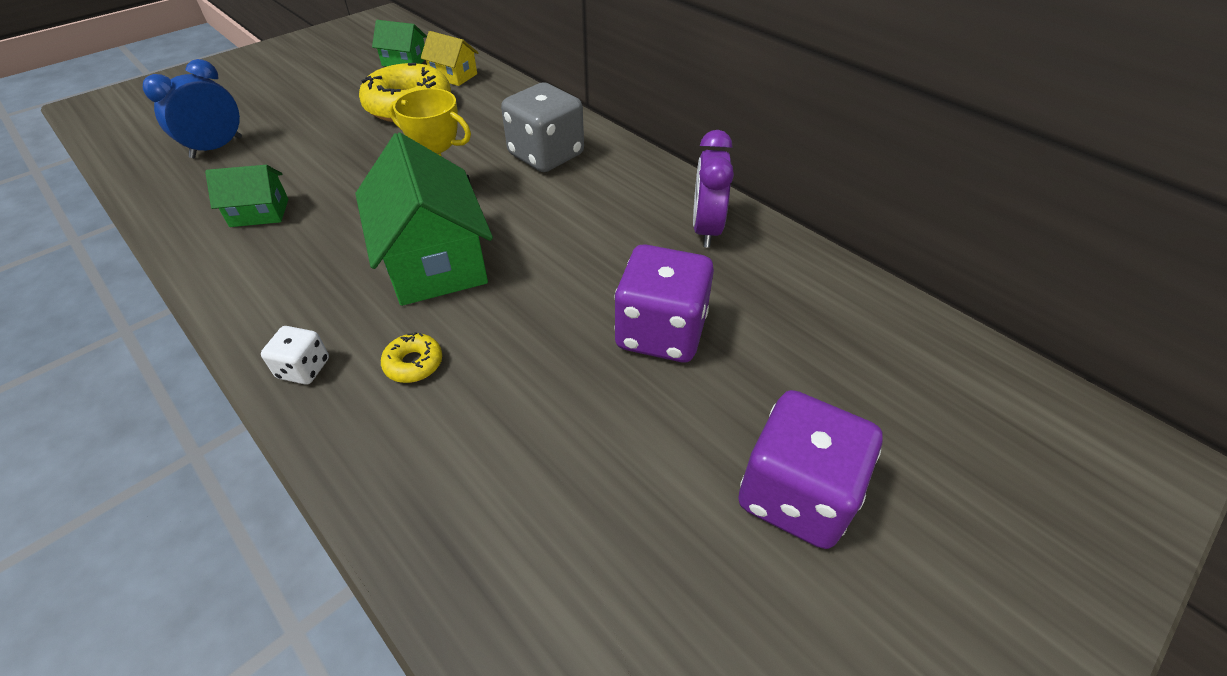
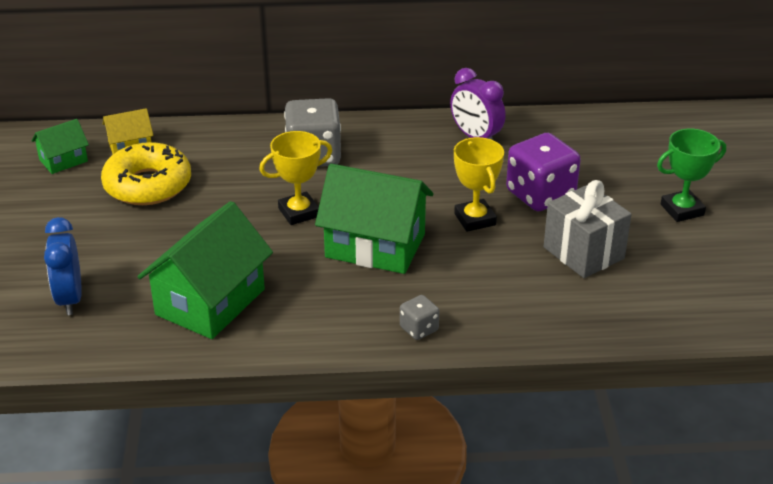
camera: 50 degrees left, 10 degrees down
(259, 213) = (210, 302): green house -> green house, size x1.96
(304, 368) = (419, 329): white dice -> grey dice
(413, 363) = (464, 287): yellow donut -> none
(554, 305) = (475, 219): none -> yellow trophy
(582, 437) = (583, 253): none -> grey gift
(796, 494) = (682, 210): purple dice -> green trophy

